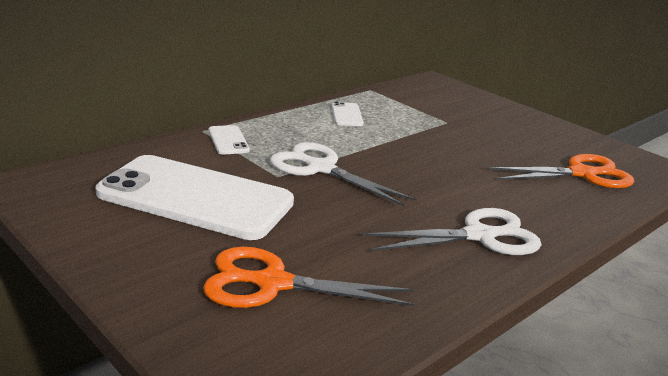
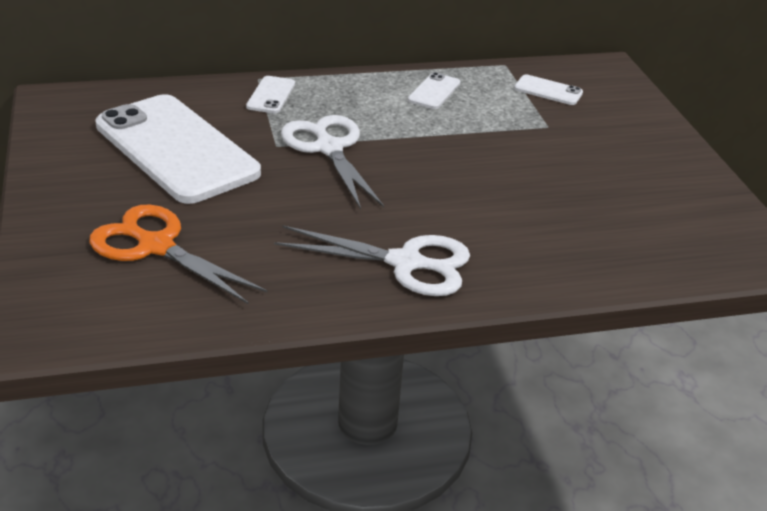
camera: 30 degrees right, 10 degrees up
(418, 100) = (548, 91): none -> white phone
(581, 174) = (634, 231): orange scissors -> none

